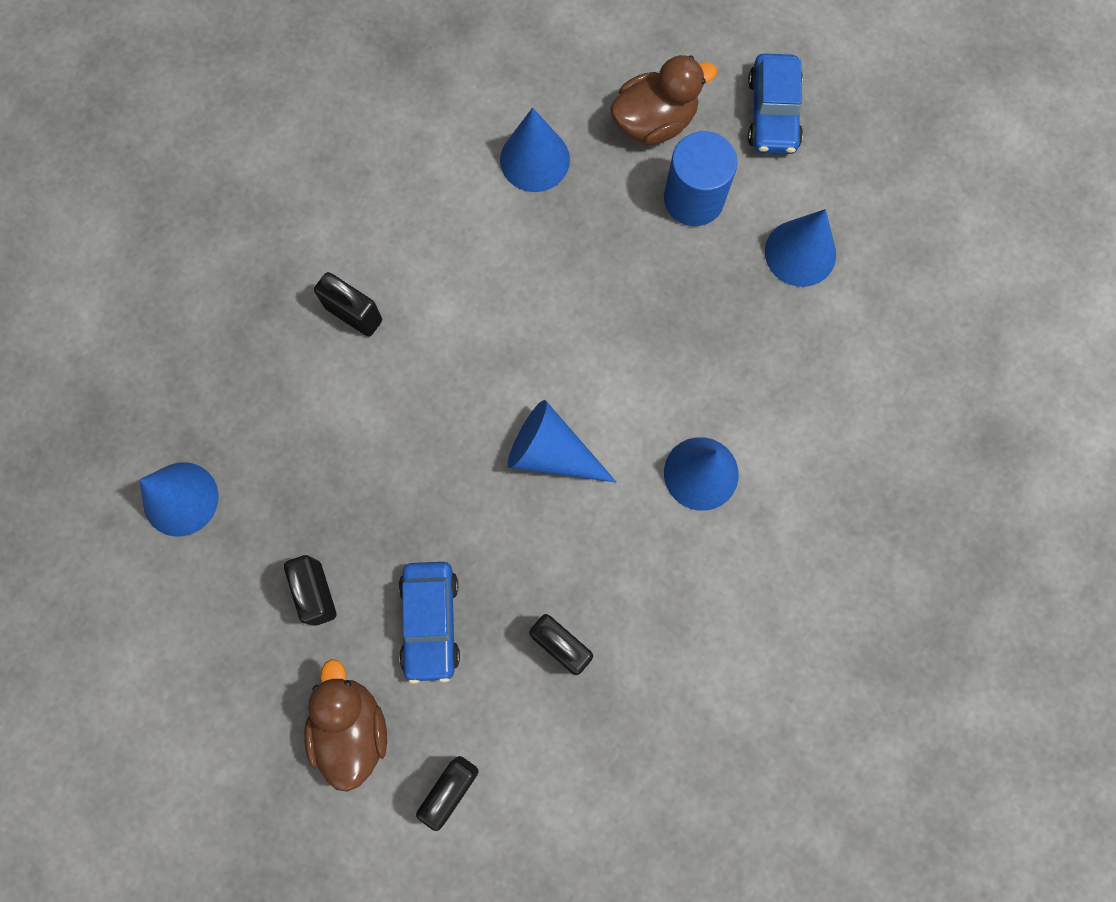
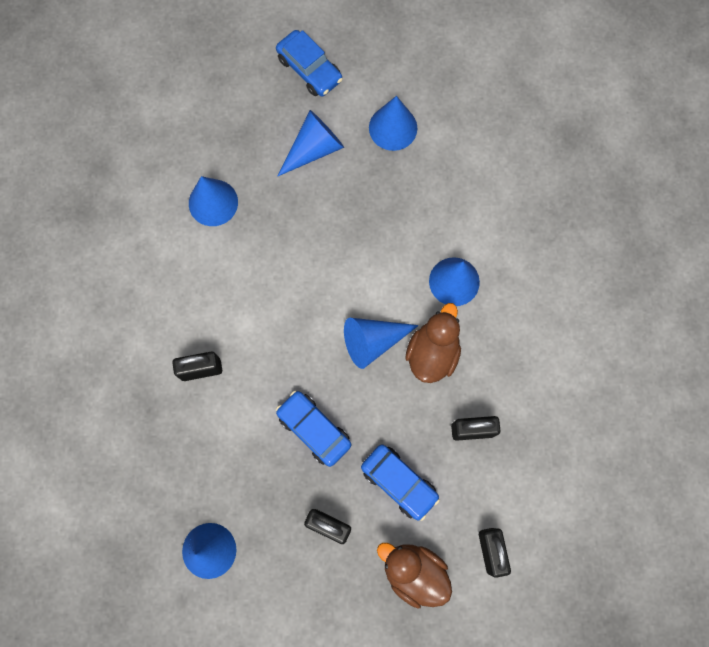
camera: 45 degrees left, 0 degrees up
(401, 482) = (314, 429): none -> blue car
(654, 121) = (254, 127): brown duck -> brown duck (432, 352)
(693, 199) = (314, 148): blue cylinder -> blue cone

